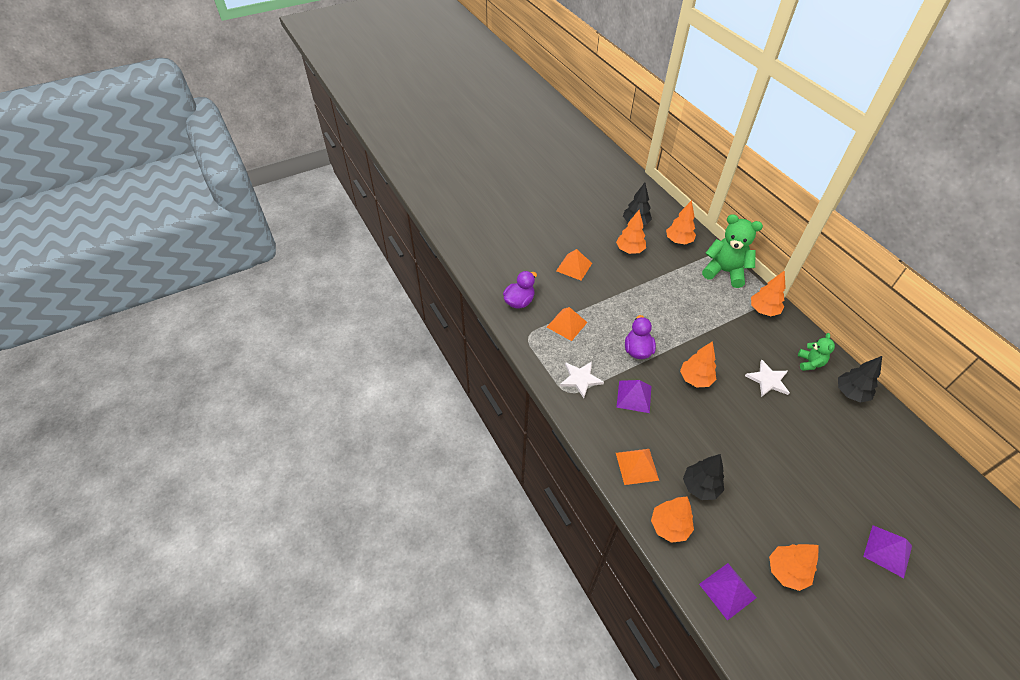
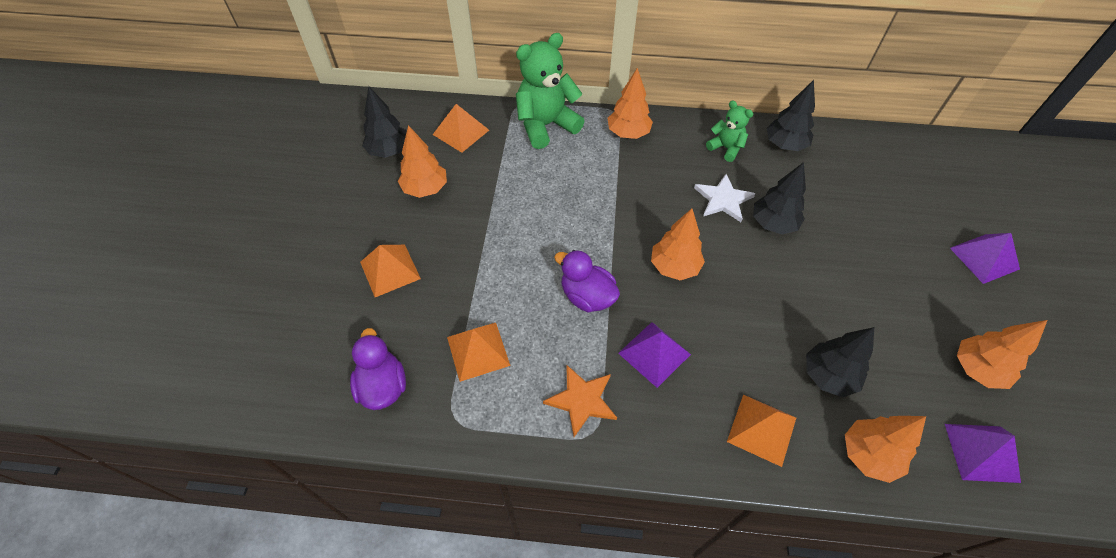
camera: 55 degrees left, 5 degrees up
(580, 379) = (581, 400): white star -> orange star
(678, 241) = (461, 132): orange tree -> orange pyramid
(778, 414) = (773, 224): none -> black tree

